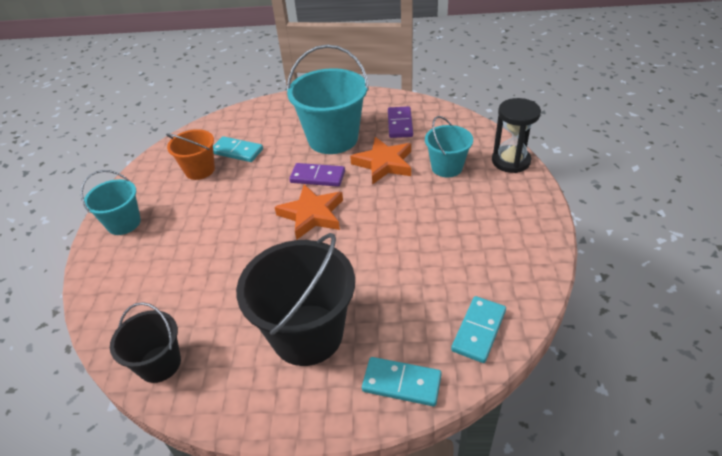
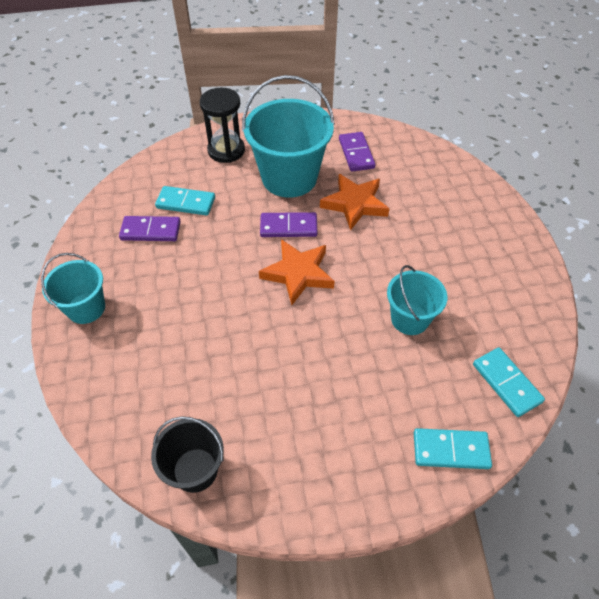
camera: 15 degrees left, 10 degrees up
(200, 170) = (150, 231): orange bucket -> purple domino
(307, 334) = (340, 412): black bucket -> none
(447, 167) = (421, 202): turquoise bucket -> turquoise bucket (410, 319)
(478, 330) = (506, 383): turquoise domino -> turquoise domino turned 45 degrees counterclockwise
(511, 161) = (483, 189): black hourglass -> black hourglass (226, 150)

